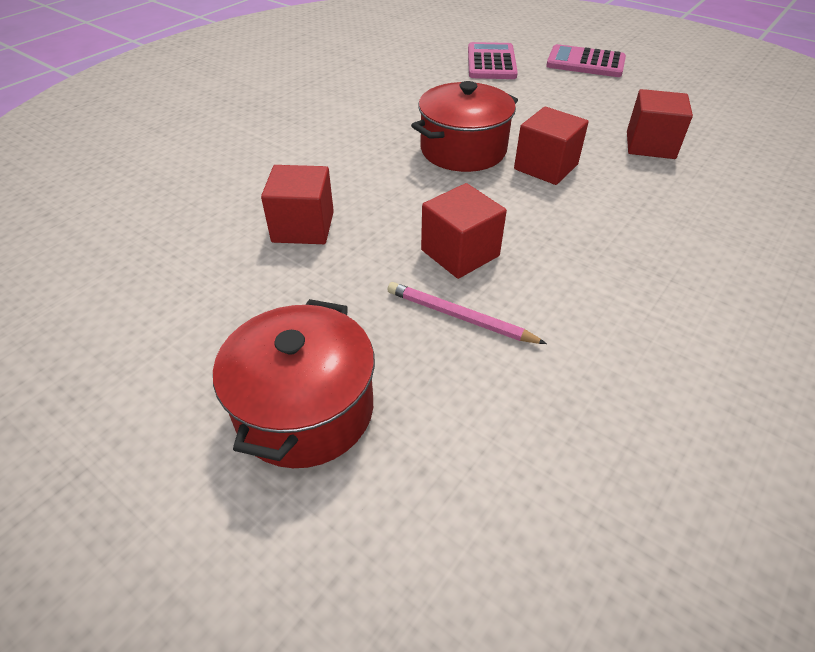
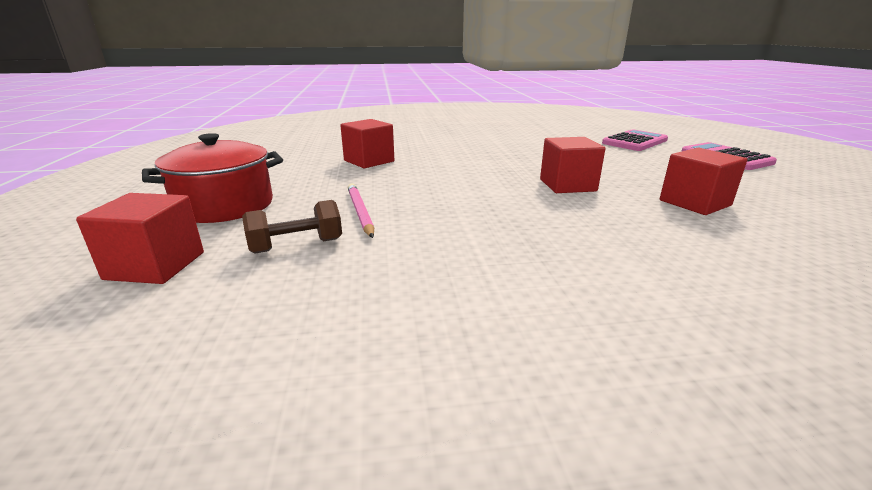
camera: 45 degrees right, 20 degrees down
(460, 253) = (421, 194): red cube -> red cube (155, 265)
(463, 150) = (523, 164): red pot -> none
(498, 401) = (296, 246): none -> brown dumbbell

